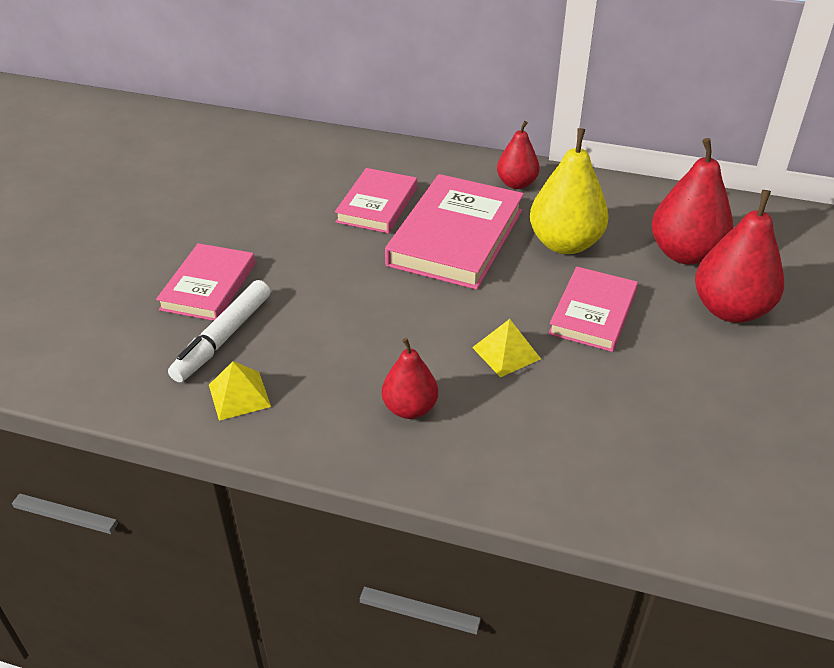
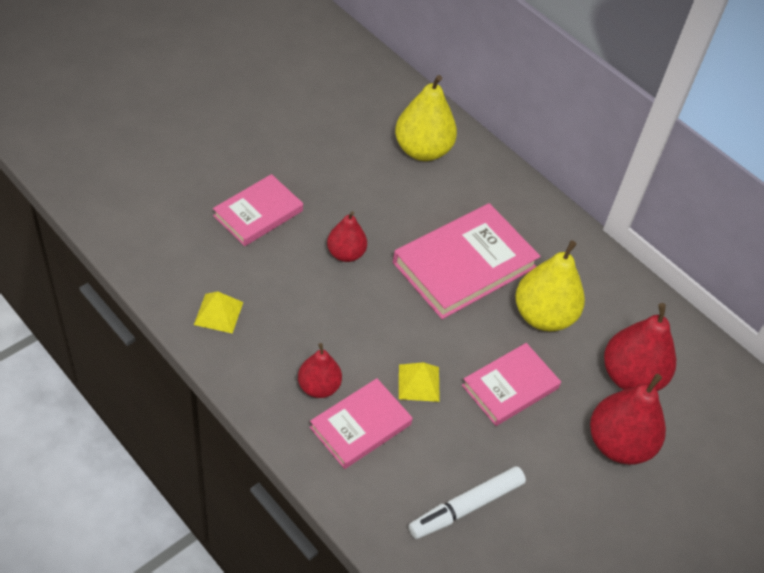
camera: 25 degrees right, 10 degrees up
(223, 338) = (239, 262): white marker -> white marker (466, 507)
(332, 168) = (422, 150): none -> yellow pear
(377, 205) = (429, 203): pink book -> pink book (360, 426)
(516, 184) = (554, 240): red pear -> red pear (346, 253)

